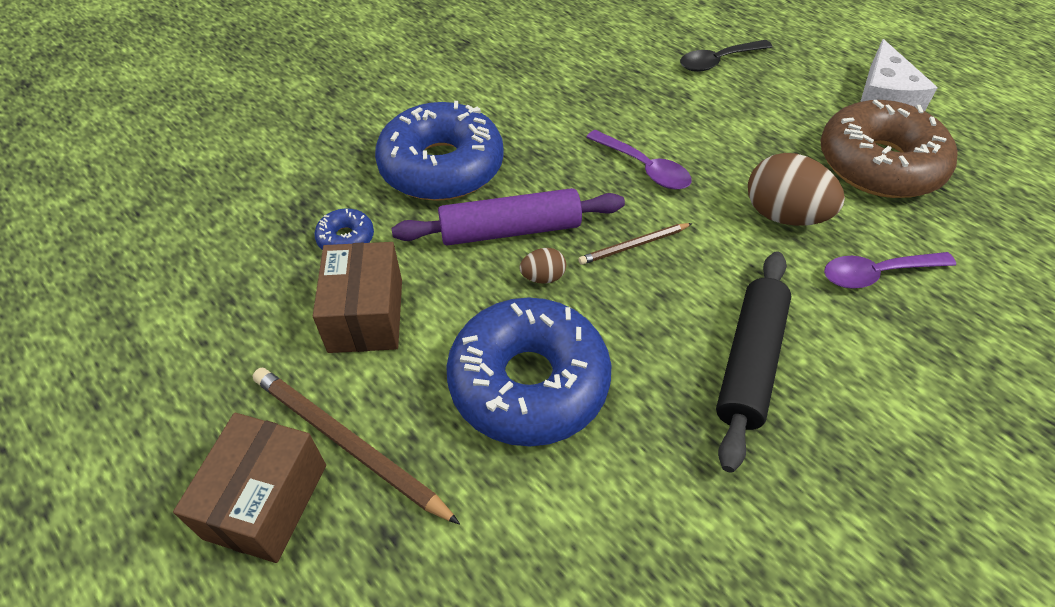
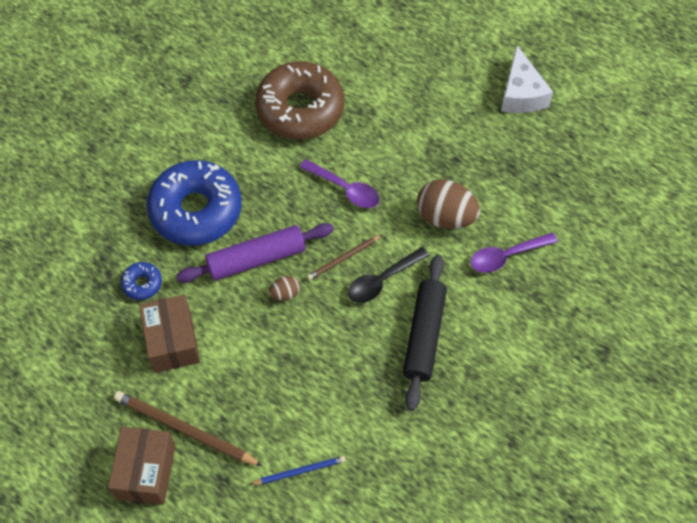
camera: 10 degrees left, 10 degrees up
(522, 545) = (300, 471): none -> blue pencil
(528, 382) = (287, 372): blue donut -> none
(718, 61) = (395, 71): black spoon -> black spoon (382, 280)
(879, 164) = (513, 160): brown donut -> brown donut (300, 109)

